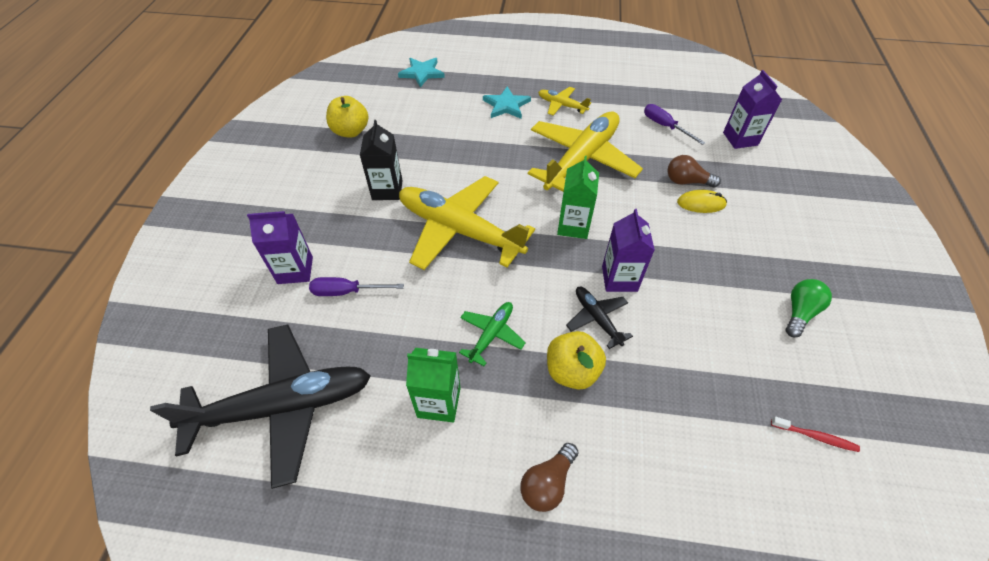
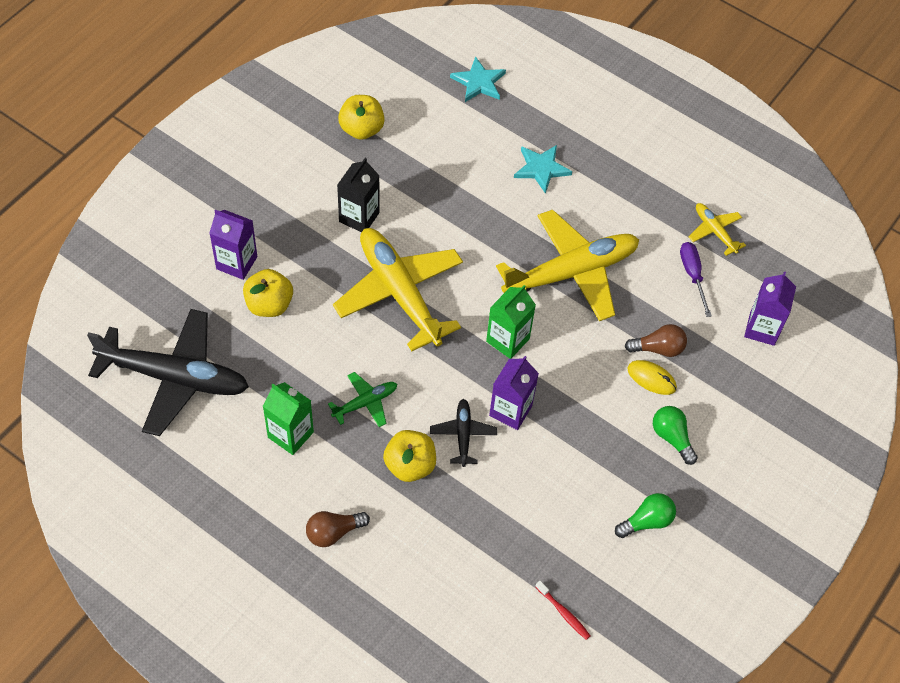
camera: 25 degrees right, 5 degrees up
(347, 291) = (269, 305): purple screwdriver -> yellow apple
(562, 105) = (601, 196): yellow plane -> yellow plane (715, 232)
(686, 181) = (658, 348): brown light bulb -> brown light bulb turned 135 degrees clockwise
(754, 238) = (672, 437): none -> green light bulb

